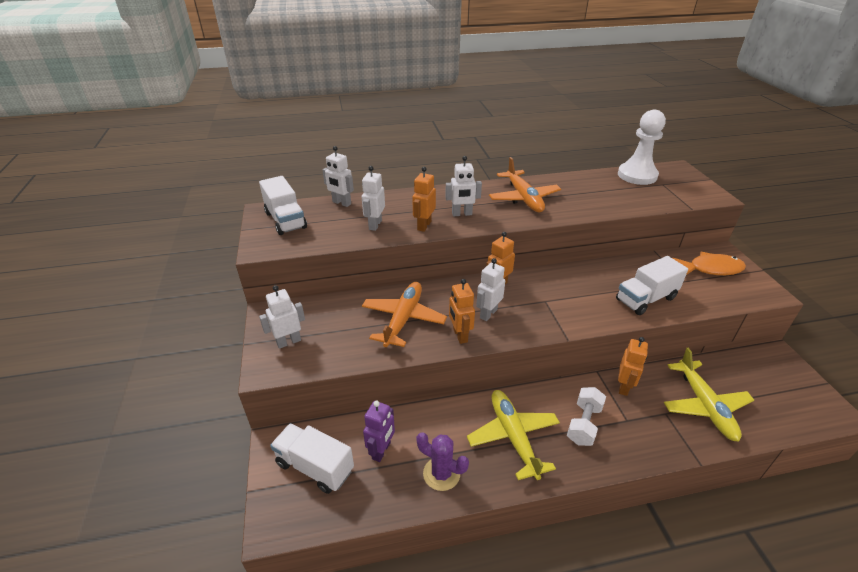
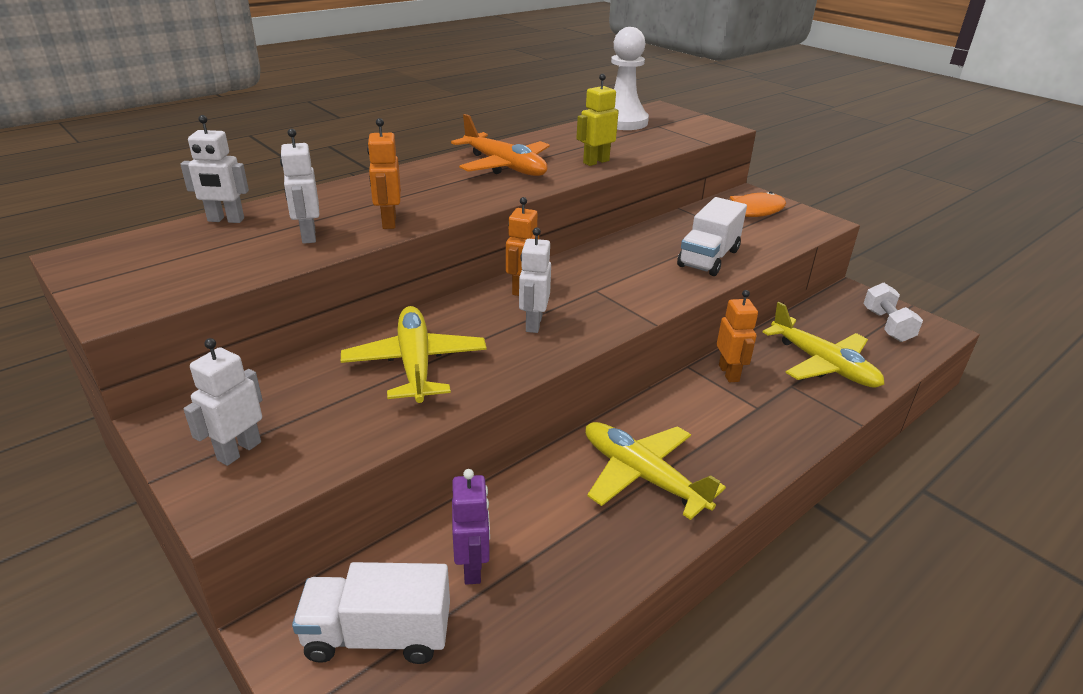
camera: 30 degrees left, 5 degrees down
(285, 220) = (137, 261): white truck -> none
(403, 319) = (415, 364): orange plane -> yellow plane
(441, 474) = (580, 560): purple cactus -> none
(460, 335) = (514, 360): orange robot -> none
(462, 214) = (434, 198): white robot -> none
(583, 424) = (714, 429): white dumbbell -> white dumbbell (887, 325)
(589, 208) = (596, 162): none -> yellow robot

